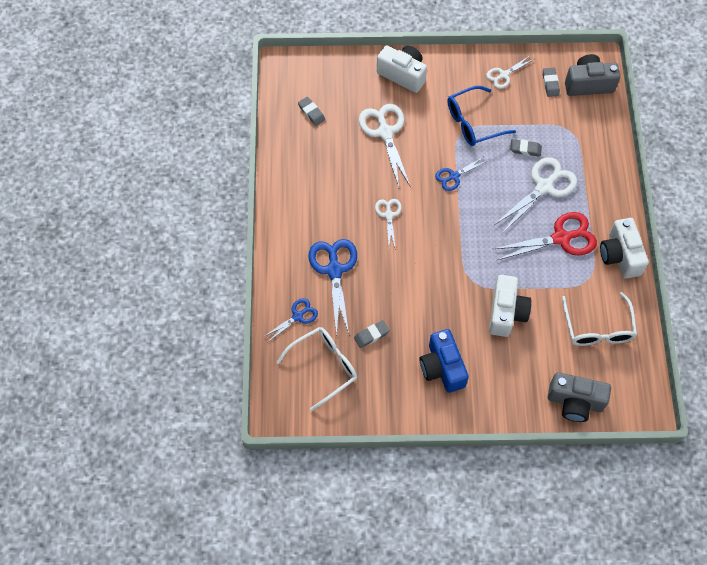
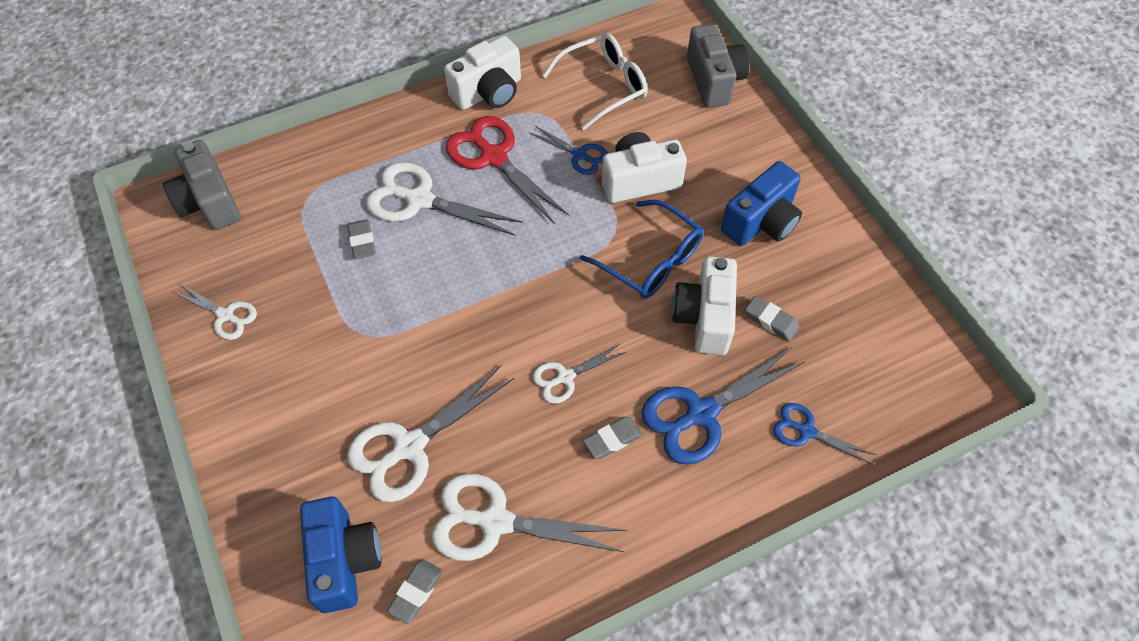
camera: 115 degrees left, 5 degrees down
(324, 367) = (856, 360): white glasses -> none
(327, 155) = (495, 521): none -> white scissors
(341, 90) = (344, 560): none -> blue camera
(403, 74) = (273, 468): white camera -> white camera (704, 317)
(454, 176) = (452, 315): blue scissors -> blue scissors (579, 155)
(473, 122) = (338, 325): blue glasses -> blue glasses (651, 260)
(550, 83) = (223, 248): grey eraser -> grey eraser (612, 439)

